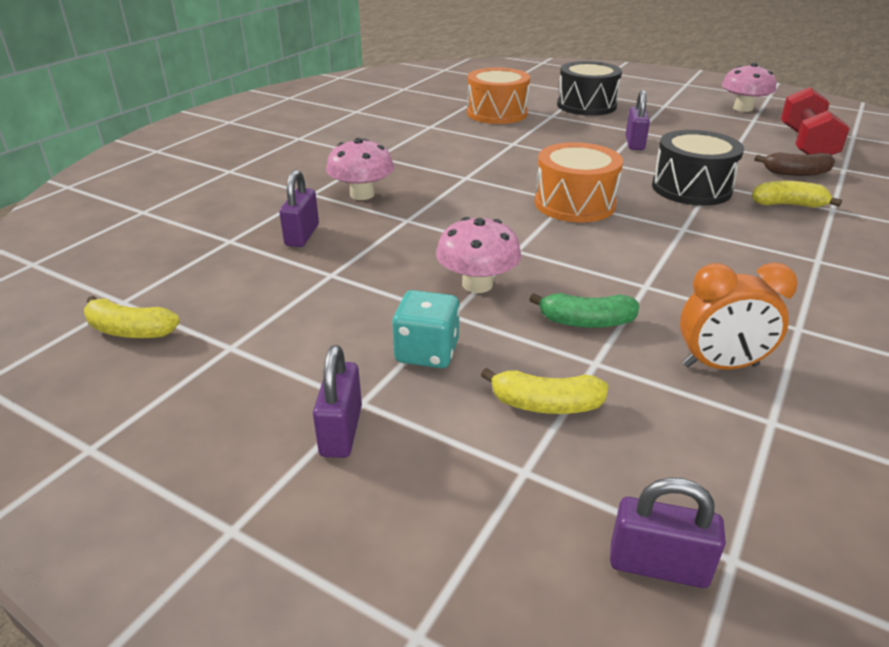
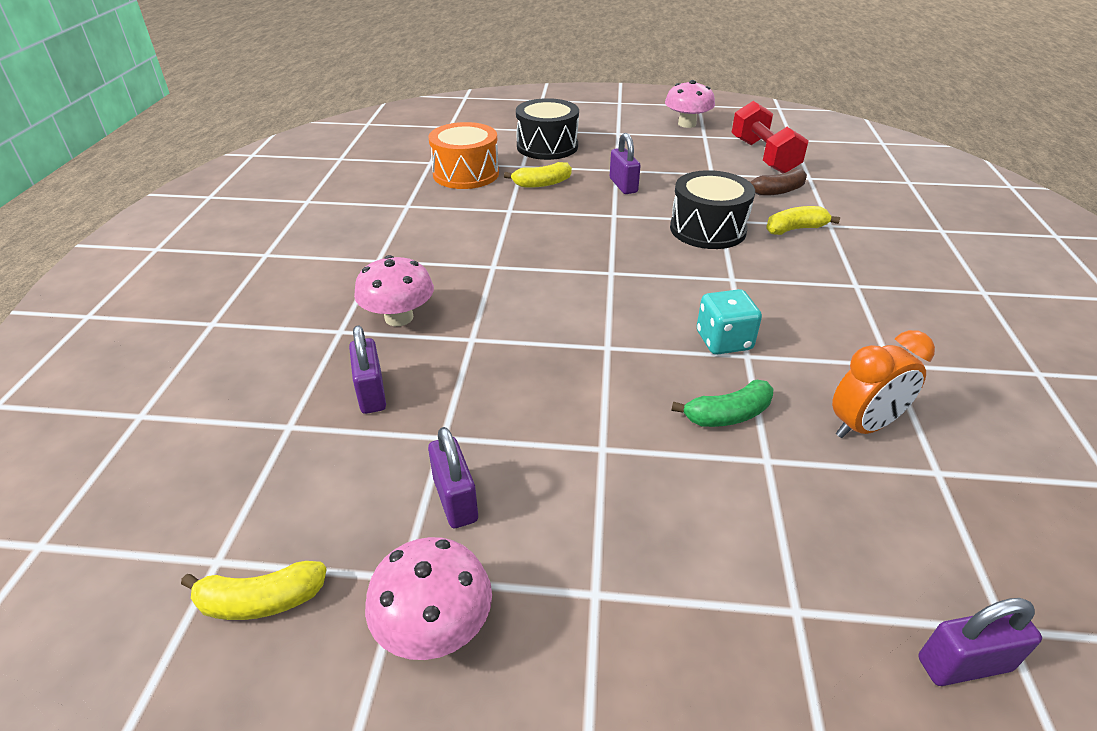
camera: 25 degrees left, 5 degrees up
(341, 431) = (601, 639): purple padlock -> purple padlock (455, 500)
(427, 352) = (613, 505): turquoise dice -> turquoise dice (724, 341)
(477, 284) = (600, 402): pink mushroom -> pink mushroom (434, 626)
(546, 404) = (761, 526): yellow banana -> yellow banana (542, 183)
(574, 204) = (620, 274): orange drum -> none

